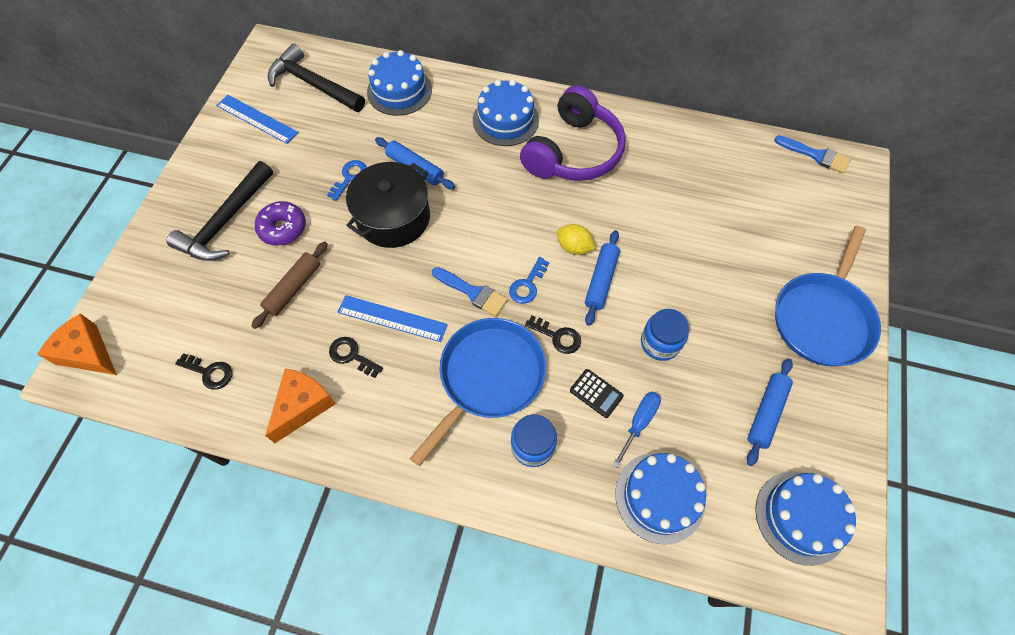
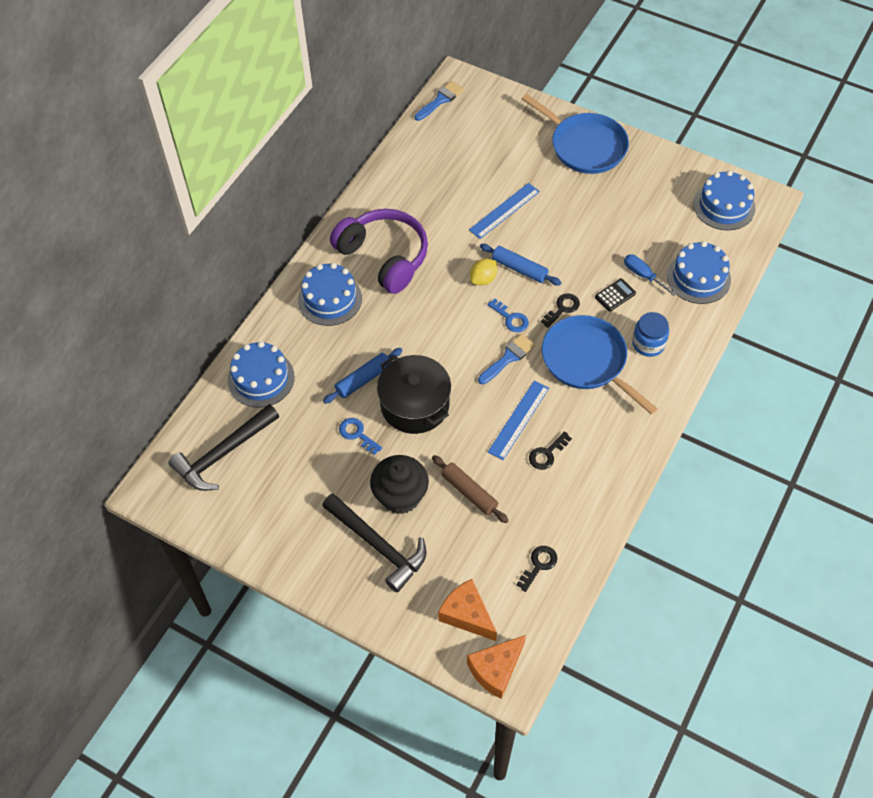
camera: 75 degrees left, 5 degrees down
(257, 119) = (253, 510): blue ruler -> blue ruler (504, 211)
(283, 228) = (400, 496): purple donut -> black cupcake
(303, 406) = (585, 494): orange cheese -> orange cheese (467, 615)
(660, 343) = (583, 246): blue jar -> none
(766, 413) = (650, 201): blue rolling pin -> none

